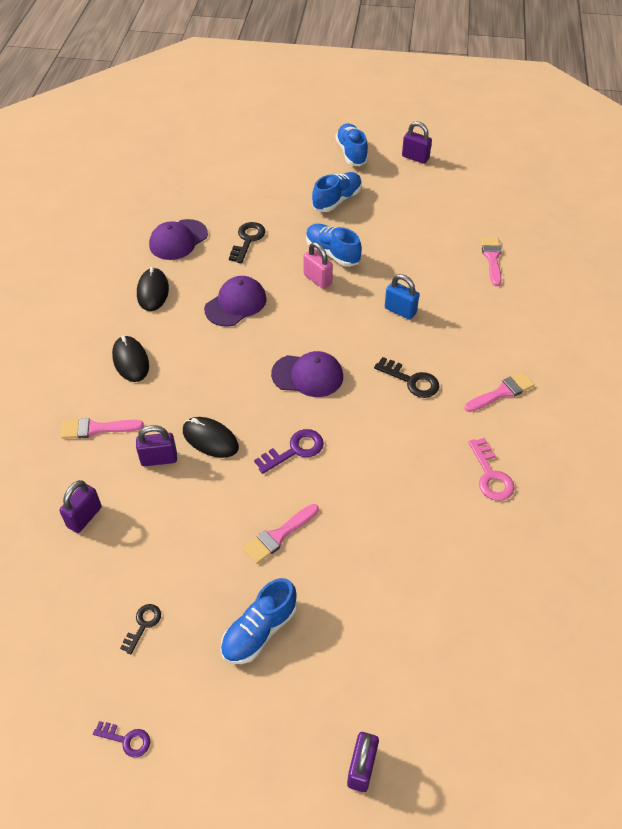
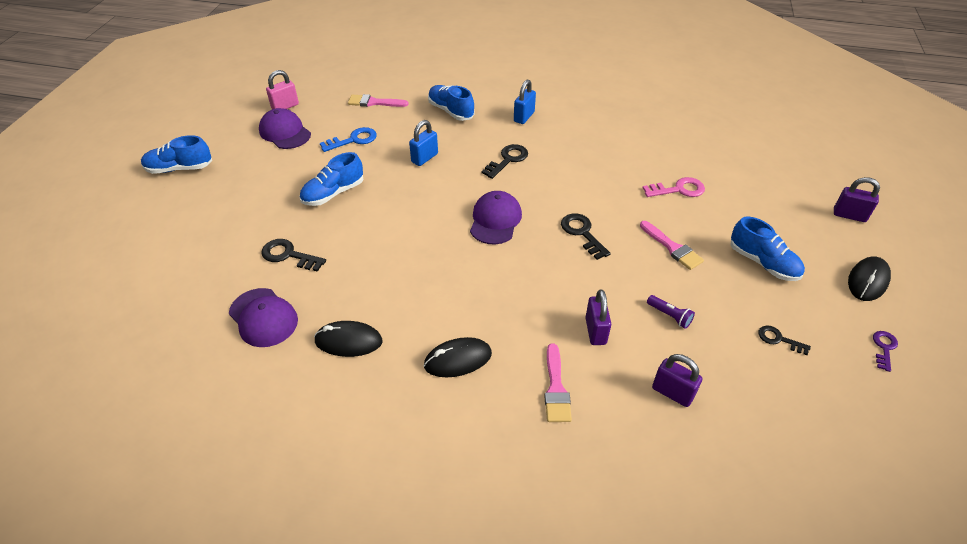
camera: 85 degrees left, 5 degrees down
(177, 523) = (669, 316): none -> purple flashlight
(210, 439) = (570, 291): black mouse -> black mouse (867, 281)
(236, 304) = (388, 268): purple cap -> purple cap (285, 132)
(294, 450) = (582, 233): purple key -> black key
(317, 279) = (368, 206): pink padlock -> pink padlock (285, 106)
(337, 200) = (253, 184): blue shoe -> blue shoe (451, 111)
(415, 158) = (213, 128): purple padlock -> none
(419, 253) = (353, 140): none -> blue key
(491, 475) = (603, 132): pink key -> pink key (678, 189)
(502, 392) = (524, 117): pink brush -> blue padlock

